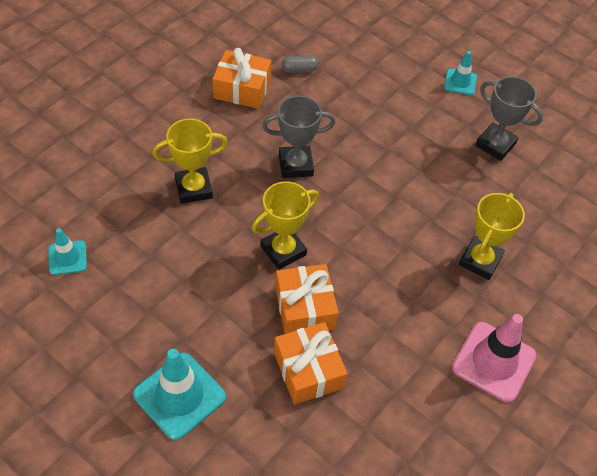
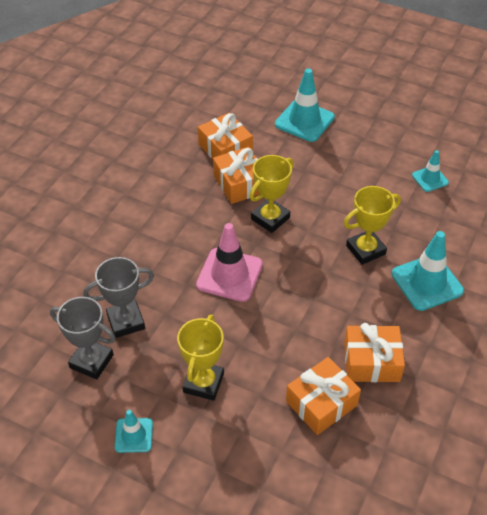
camera: 170 degrees right, 5 degrees down
(151, 141) = (427, 282): none -> turquoise traffic cone
(295, 165) = (286, 291): grey trophy -> grey trophy (126, 321)
(299, 70) = (321, 403): grey capsule -> orange gift
(480, 261) = (105, 245): yellow trophy -> yellow trophy (203, 383)
(493, 362) = (93, 179): pink traffic cone -> pink traffic cone (229, 275)

